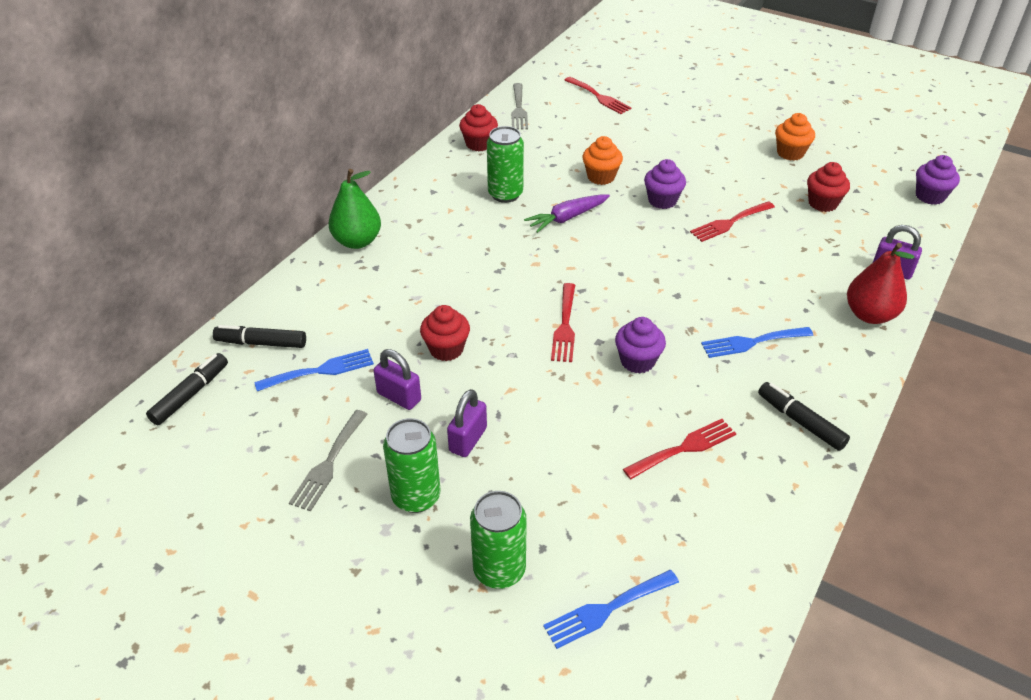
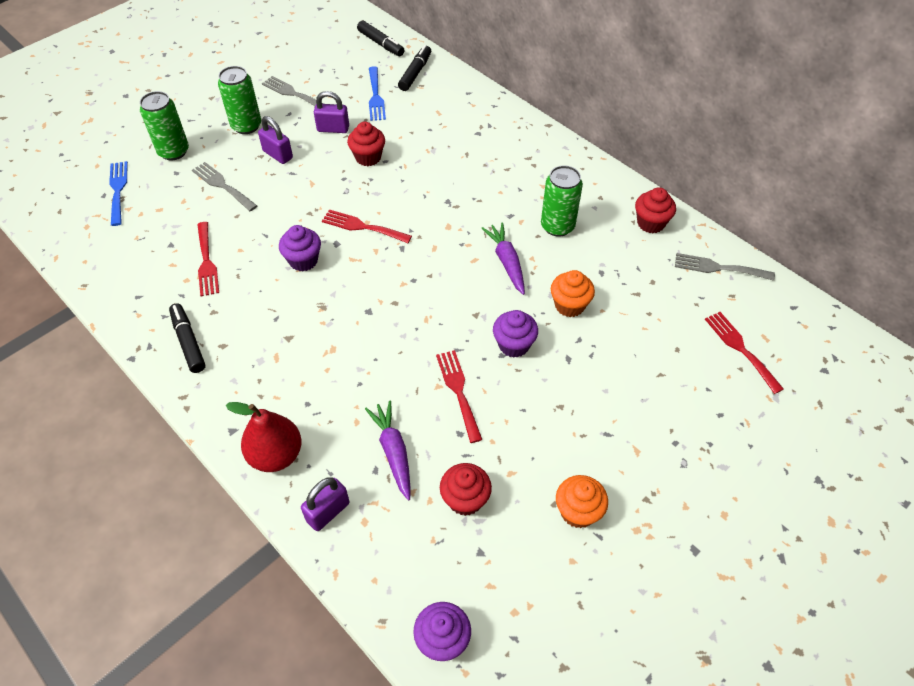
camera: 105 degrees right, 10 degrees up
(357, 241) = (515, 126): green pear -> none
(399, 397) = (333, 129): purple padlock -> purple padlock turned 45 degrees clockwise
(548, 481) = (222, 185): none -> grey fork
(599, 97) = (740, 348): red fork -> red fork turned 90 degrees clockwise
(751, 342) = (287, 343): blue fork -> none
(800, 422) = (188, 342): black marker -> black marker turned 90 degrees counterclockwise
(812, 247) = (393, 452): none -> purple carrot

